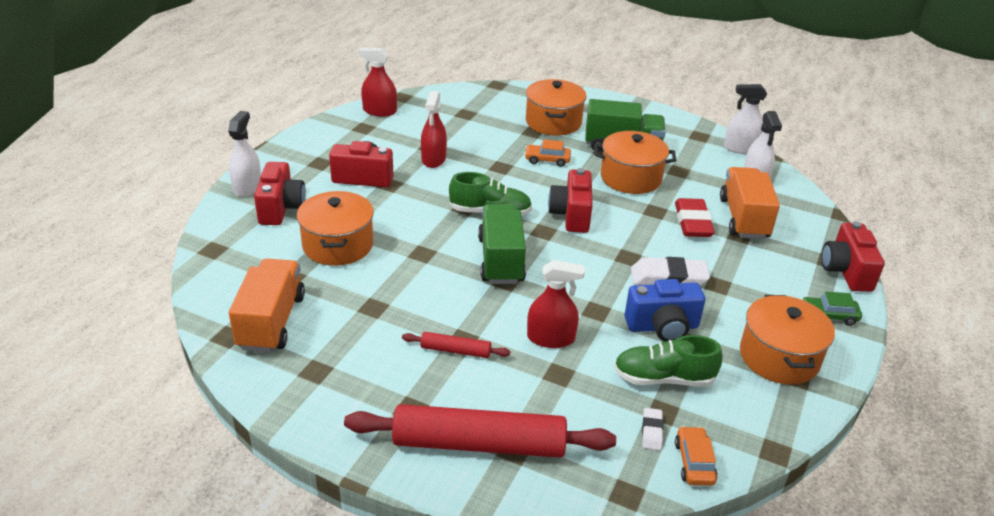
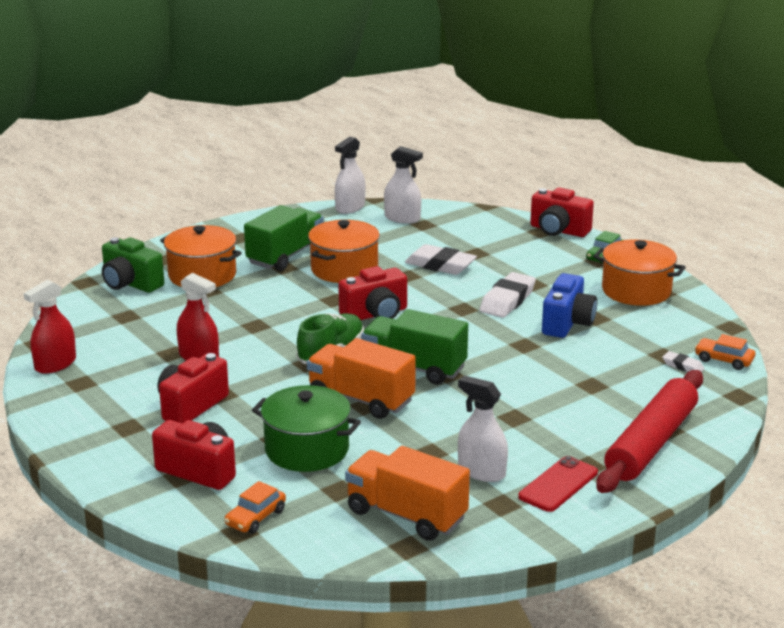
camera: 60 degrees left, 10 degrees down
(247, 187) = (129, 485): white spray bottle -> white spray bottle (481, 471)
(338, 245) = (307, 449): orange pot -> green pot
(365, 398) = (558, 485): none -> red phone
(455, 350) = (527, 424): red rolling pin -> none
(512, 100) = (130, 284): none -> green camera
(547, 160) = (269, 298): orange car -> orange car (255, 518)
(551, 338) = (544, 375): red spray bottle -> none
(571, 215) = (375, 314): red camera -> red camera turned 60 degrees counterclockwise
(663, 378) = (628, 343): green shoe -> none
(692, 222) = (440, 265): red eraser -> white eraser
(744, 218) = (455, 243): orange truck -> orange truck (361, 399)

